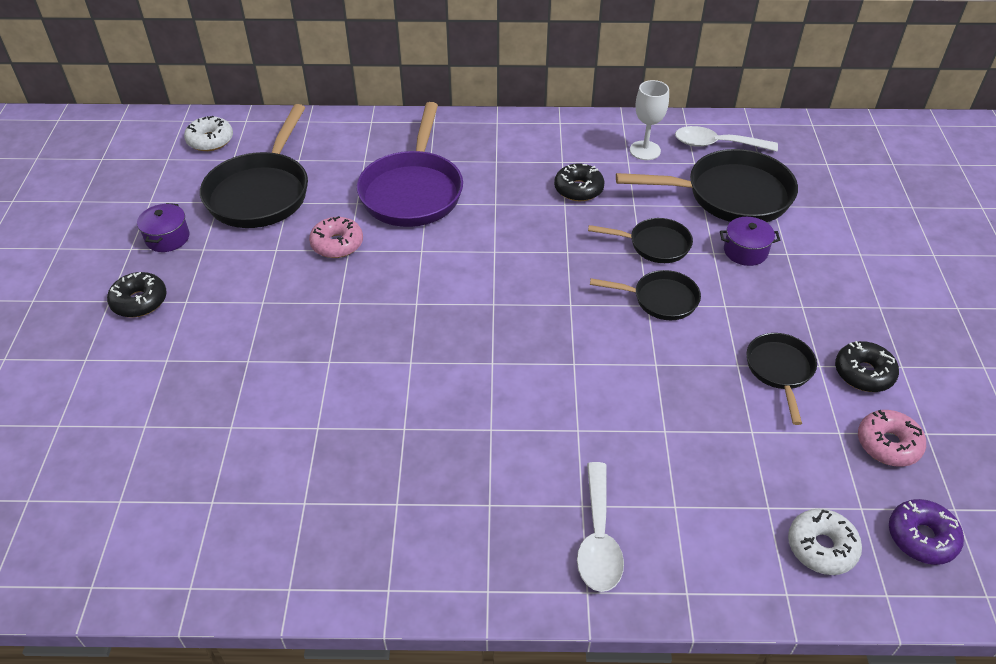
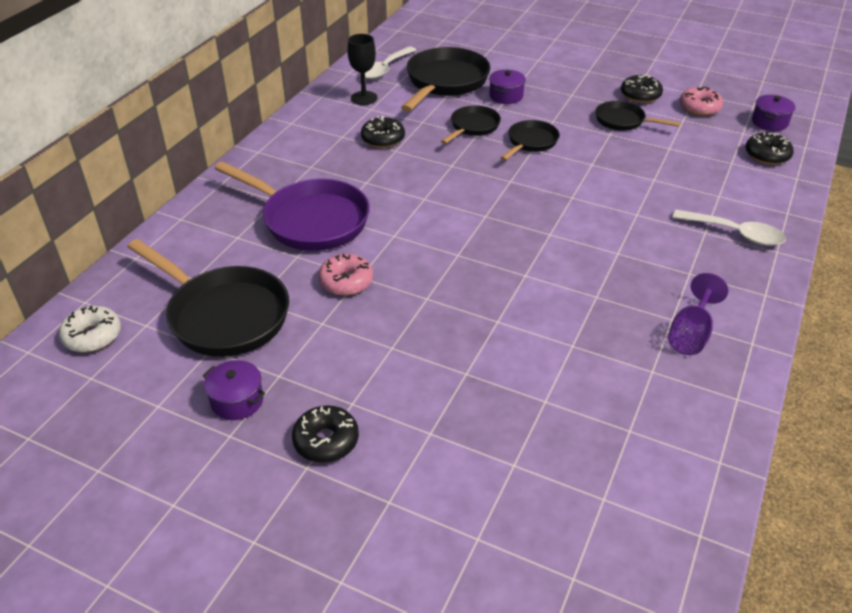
camera: 65 degrees left, 5 degrees down
(378, 526) = (690, 334): none -> purple goblet
(645, 150) = (364, 98): white goblet -> black goblet
(821, 547) = (767, 155): white donut -> black donut
(921, 537) = (769, 122): purple donut -> purple pot

